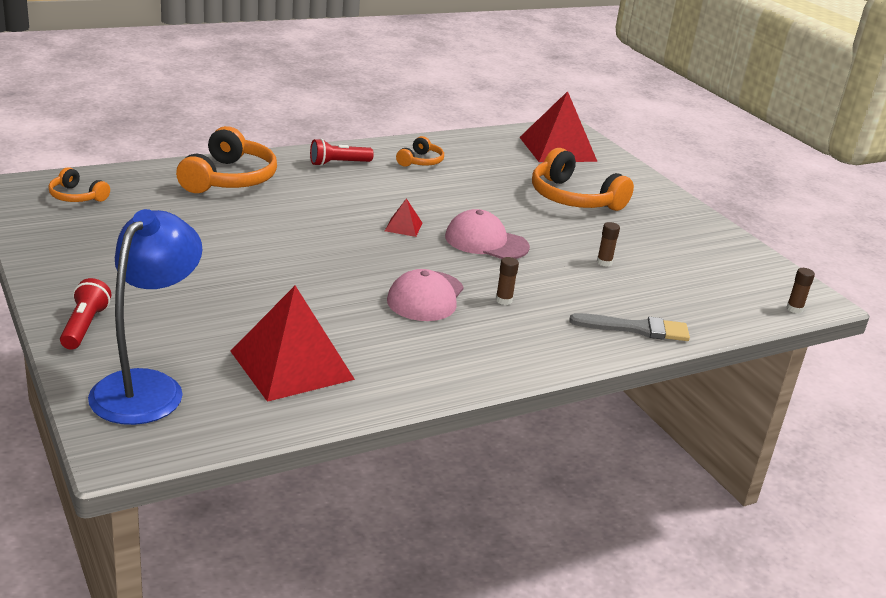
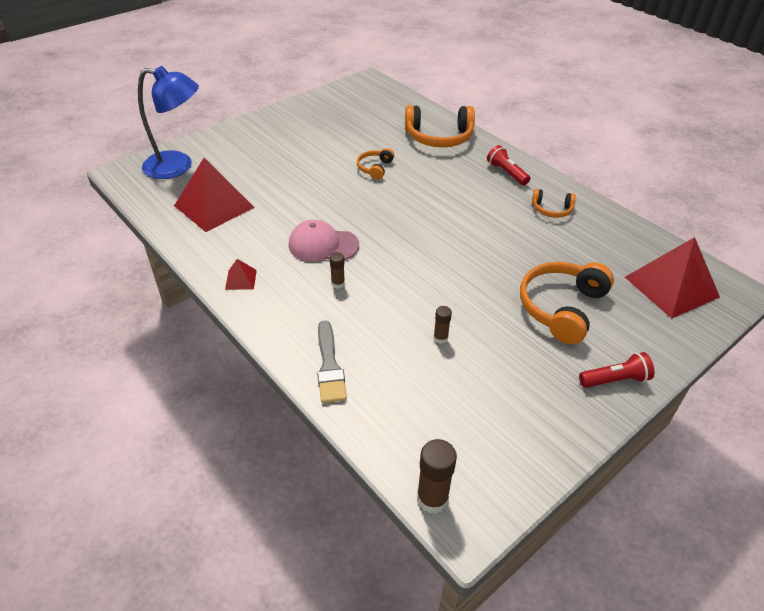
camera: 80 degrees right, 15 degrees up
(77, 196) = (371, 98): orange headphones -> orange headphones (375, 168)
(84, 326) = (229, 136): red flashlight -> red flashlight (615, 380)
(403, 227) = (424, 219): red pyramid -> red pyramid (241, 279)
(486, 242) = (429, 263): pink cap -> none
(794, 309) = (432, 499): brown glue stick -> brown glue stick, size x1.75

